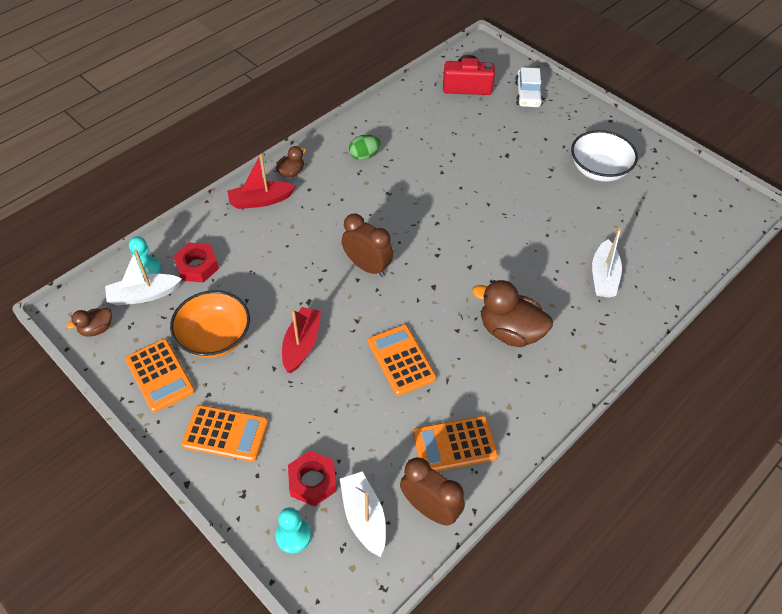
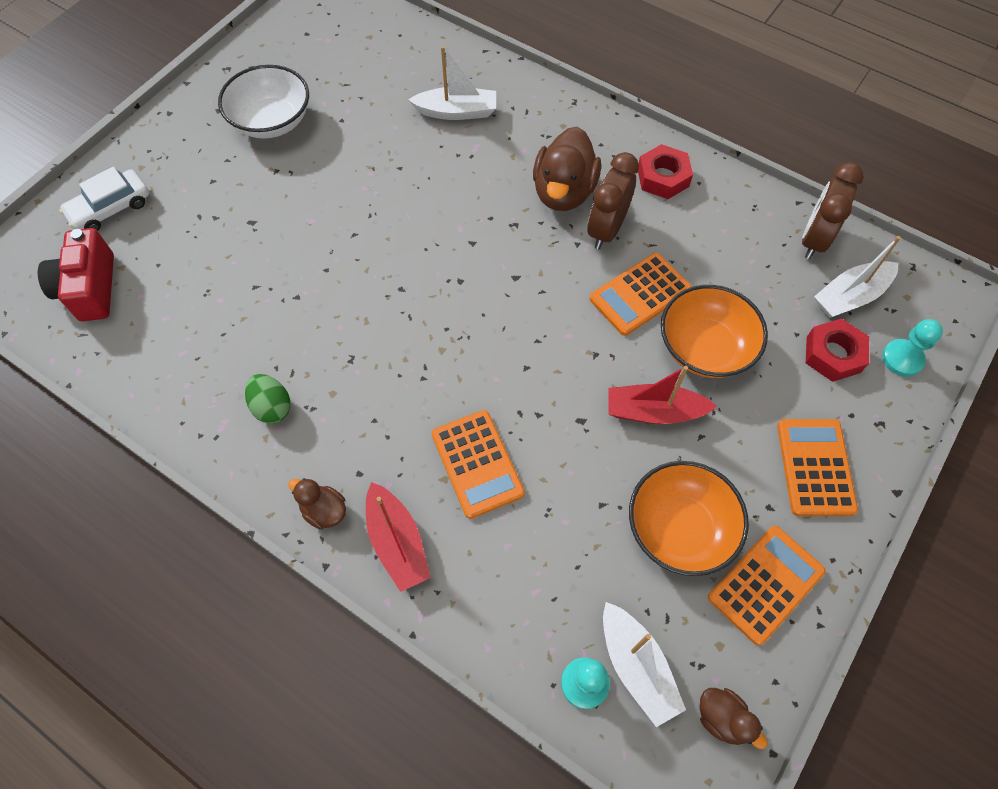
camera: 100 degrees left, 10 degrees up
(197, 266) = (558, 600): red nut -> red nut (663, 177)
(343, 390) = (705, 348): none -> orange bowl
(367, 266) = (500, 359): brown clock -> brown clock (606, 230)
(454, 445) = (732, 227): orange calculator -> orange calculator (477, 464)
(527, 94) = (110, 208): white car -> white car turned 150 degrees clockwise

